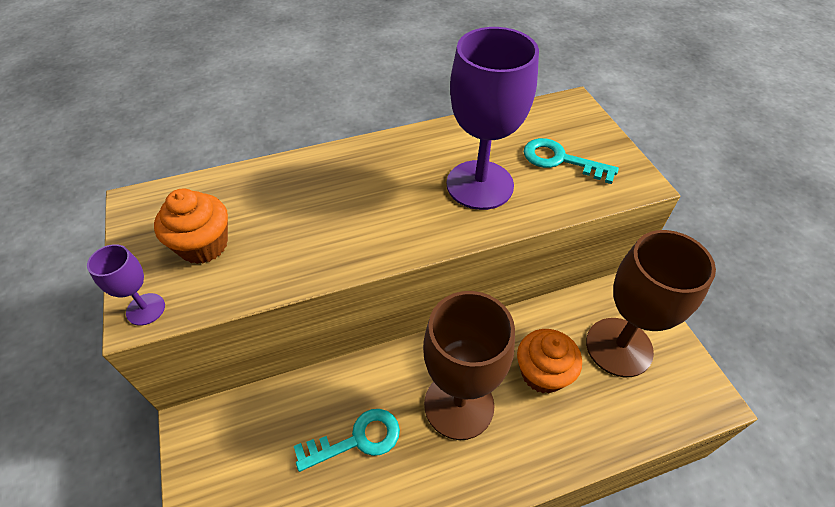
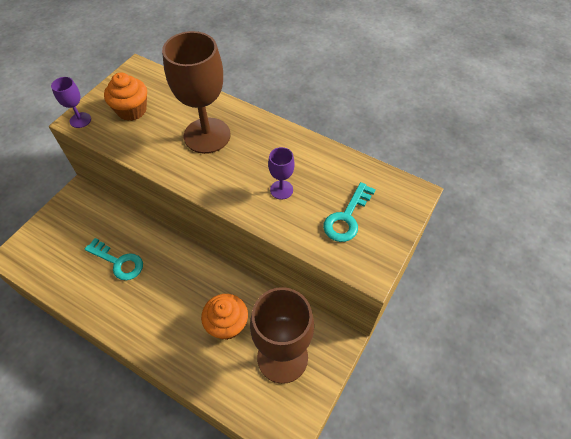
camera: 50 degrees right, 5 degrees up
(459, 405) = (173, 294): brown goblet -> brown goblet (207, 135)
(480, 185) = (281, 190): purple goblet -> purple goblet, size x0.46
(561, 160) = (347, 217): turquoise key -> turquoise key turned 135 degrees counterclockwise

